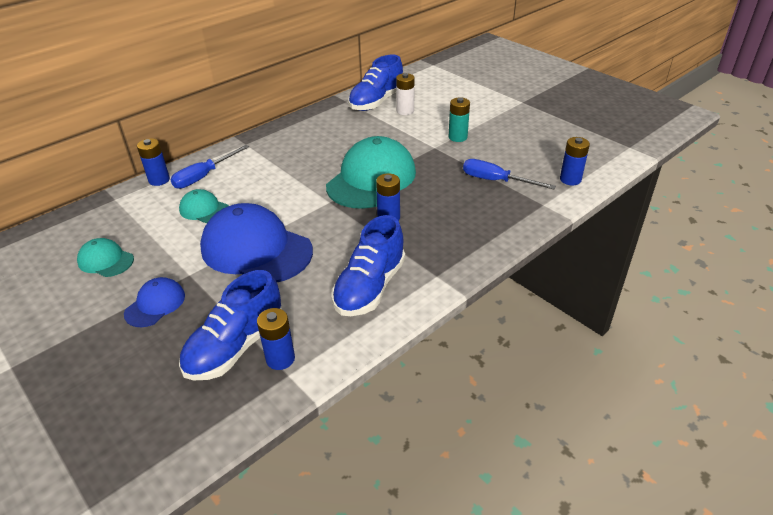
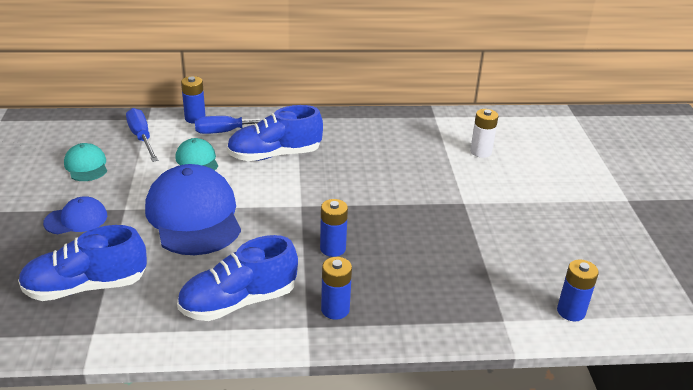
camera: 35 degrees right, 5 degrees down
(280, 359) = (102, 317): blue battery -> blue battery (335, 309)
(371, 179) = (363, 203): turquoise cap -> none
(376, 102) = (463, 130): blue shoe -> blue shoe (274, 155)
(457, 137) = (502, 204): turquoise battery -> none
(496, 181) = (484, 269): blue screwdriver -> blue screwdriver (142, 138)

